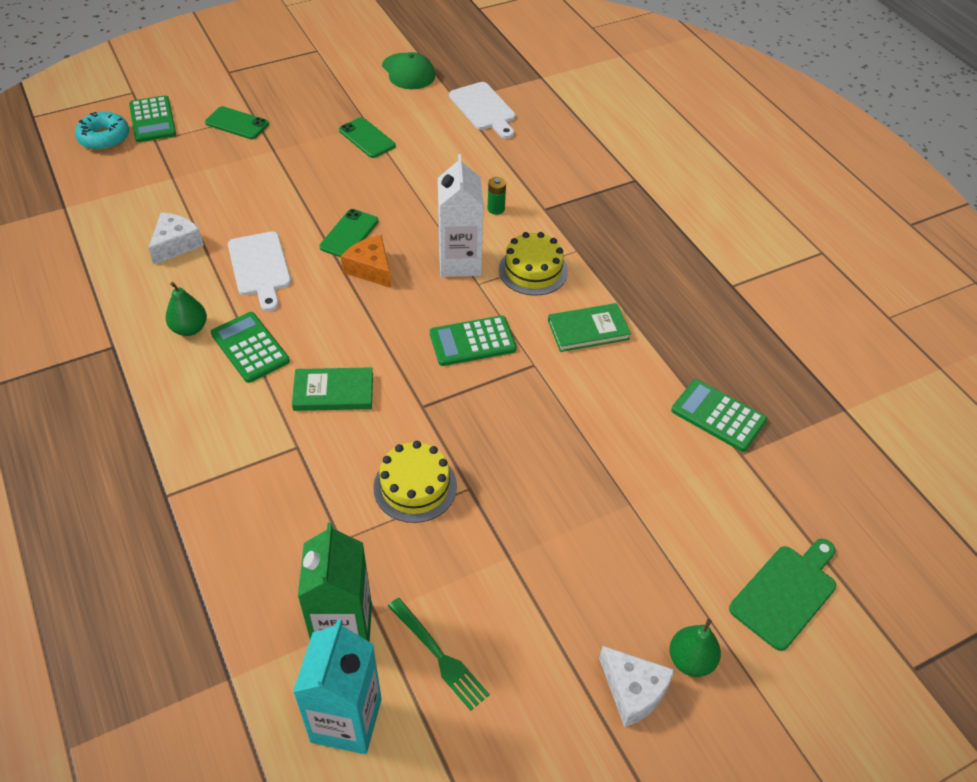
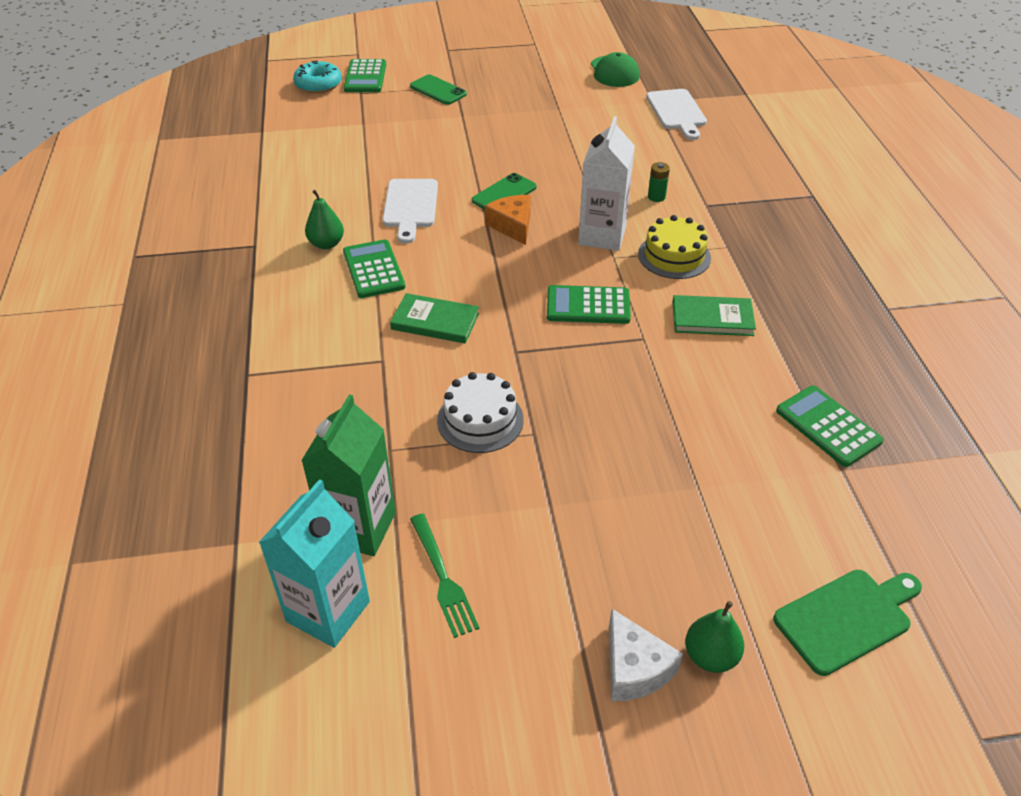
camera: 20 degrees right, 5 degrees down
(176, 245) = (343, 176): white cheese -> none
(367, 138) = (553, 119): green phone -> none
(415, 486) = (480, 420): yellow cake -> white cake

